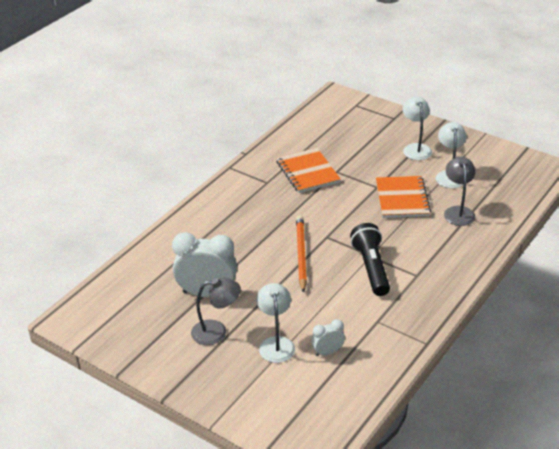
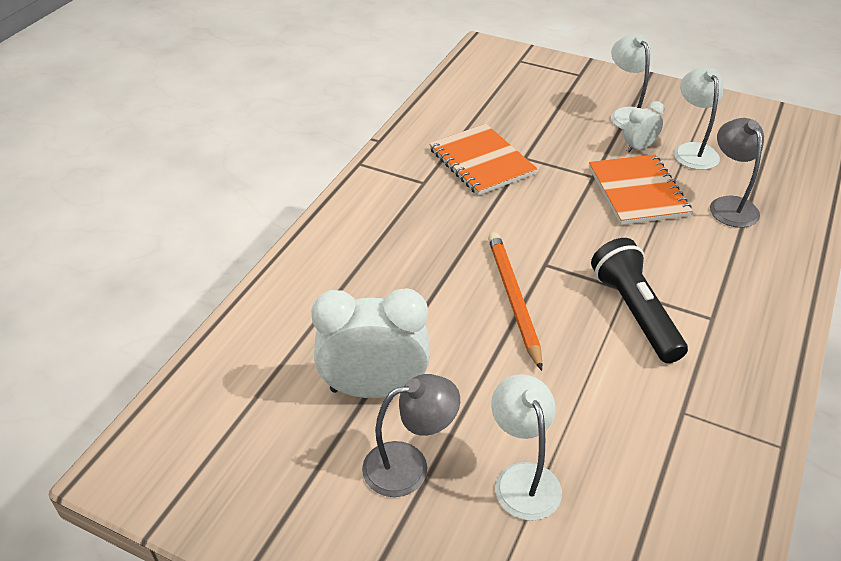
camera: 10 degrees left, 5 degrees up
(327, 352) = (620, 486): white clock -> white clock (639, 147)

